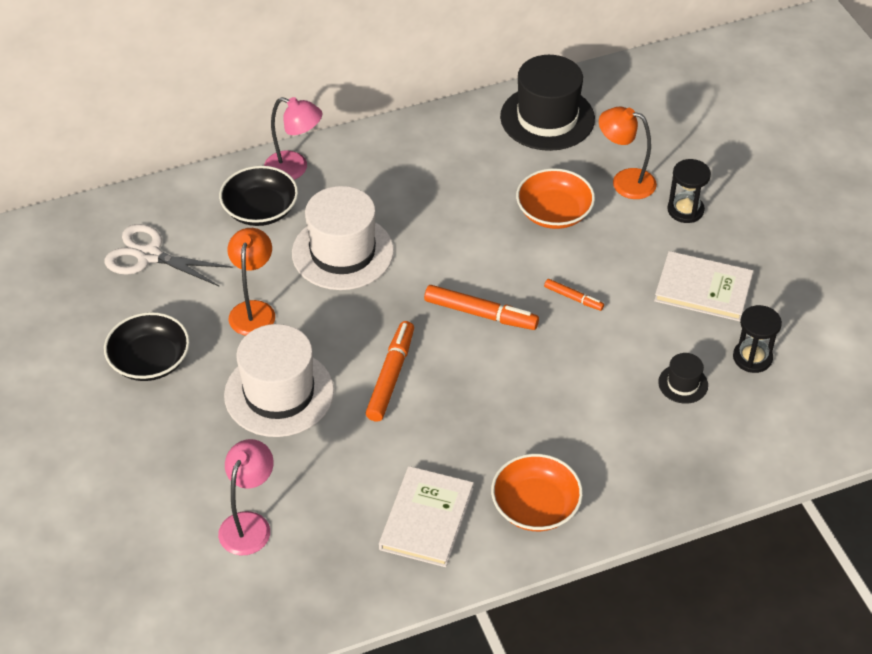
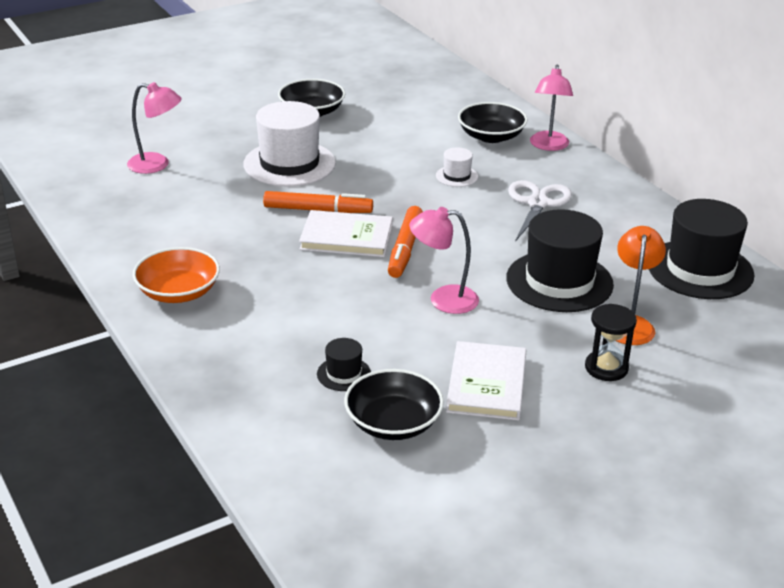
camera: 80 degrees right, 15 degrees down
(149, 256) = (420, 99): white scissors -> white scissors (537, 204)
(253, 310) = (376, 145): orange lamp -> none
(342, 252) = (457, 176): white hat -> white hat, size x0.46
(426, 519) = (163, 239): white book -> white book (346, 237)
(554, 213) = (559, 281): orange bowl -> black hat
(573, 298) = (443, 299): orange marker -> pink lamp
(752, 358) = (393, 423): black hourglass -> black bowl

